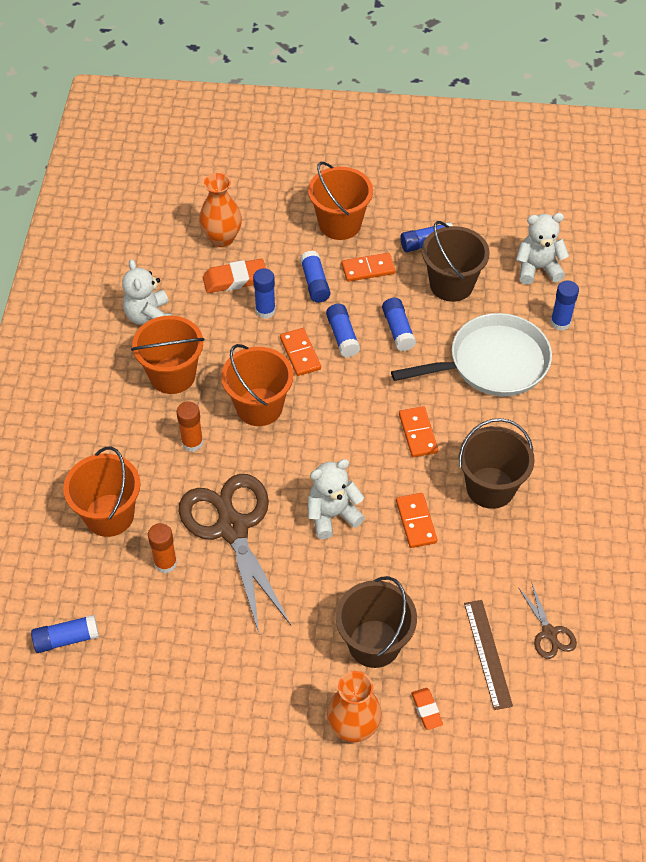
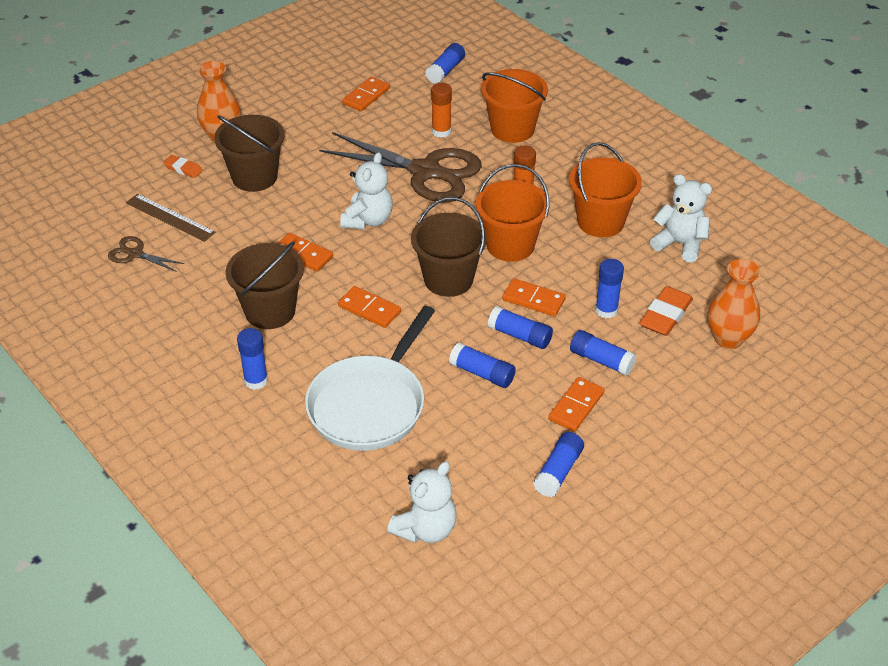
camera: 135 degrees right, 10 degrees down
(173, 667) = (366, 96): none -> orange domino
(340, 224) = (658, 428): orange bucket -> none
(451, 285) = (487, 448): brown bucket -> brown bucket (448, 279)
(560, 322) = (347, 488): blue glue stick -> blue glue stick (256, 380)

